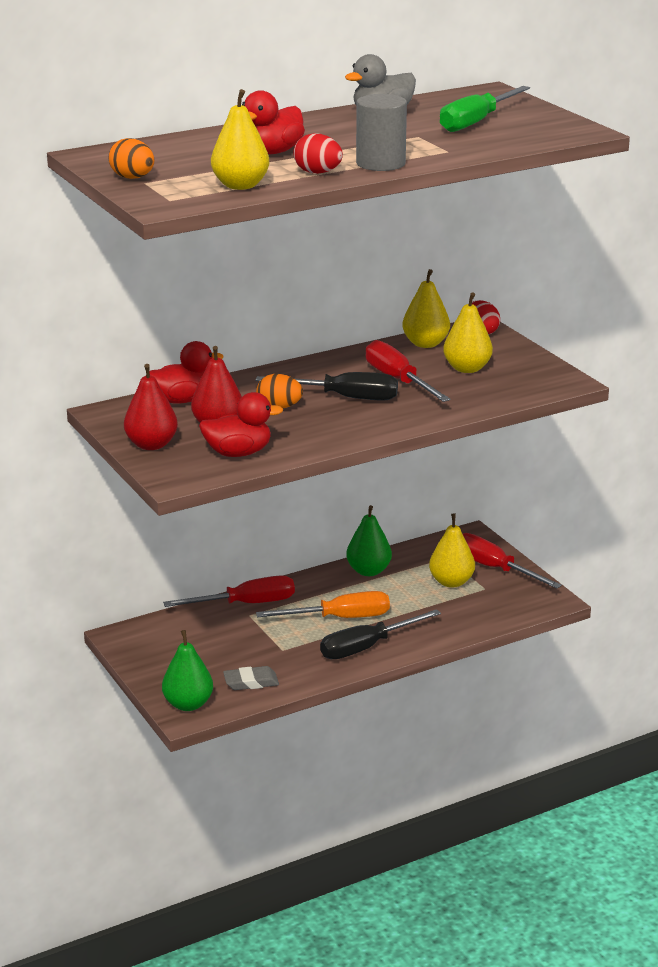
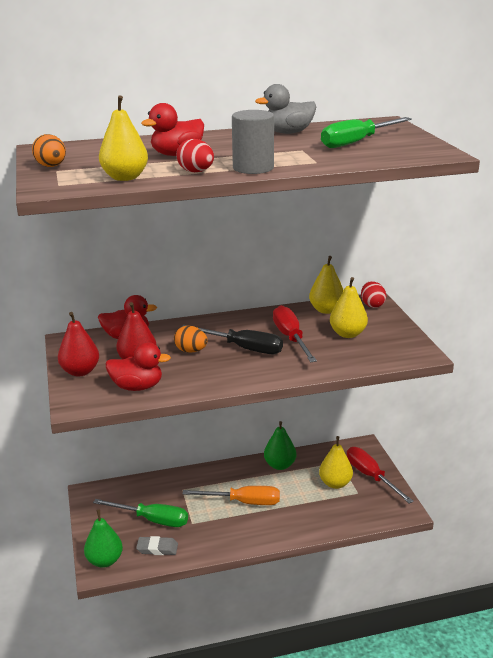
camera: 15 degrees right, 0 degrees up
(227, 653) = (152, 520): none -> green screwdriver
(246, 604) = (184, 480): red screwdriver -> none
(366, 647) = (252, 531): black screwdriver -> none

